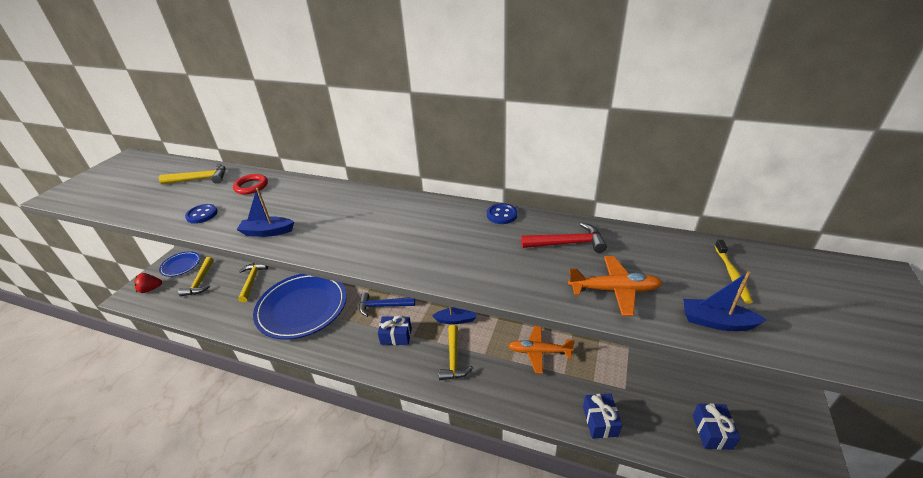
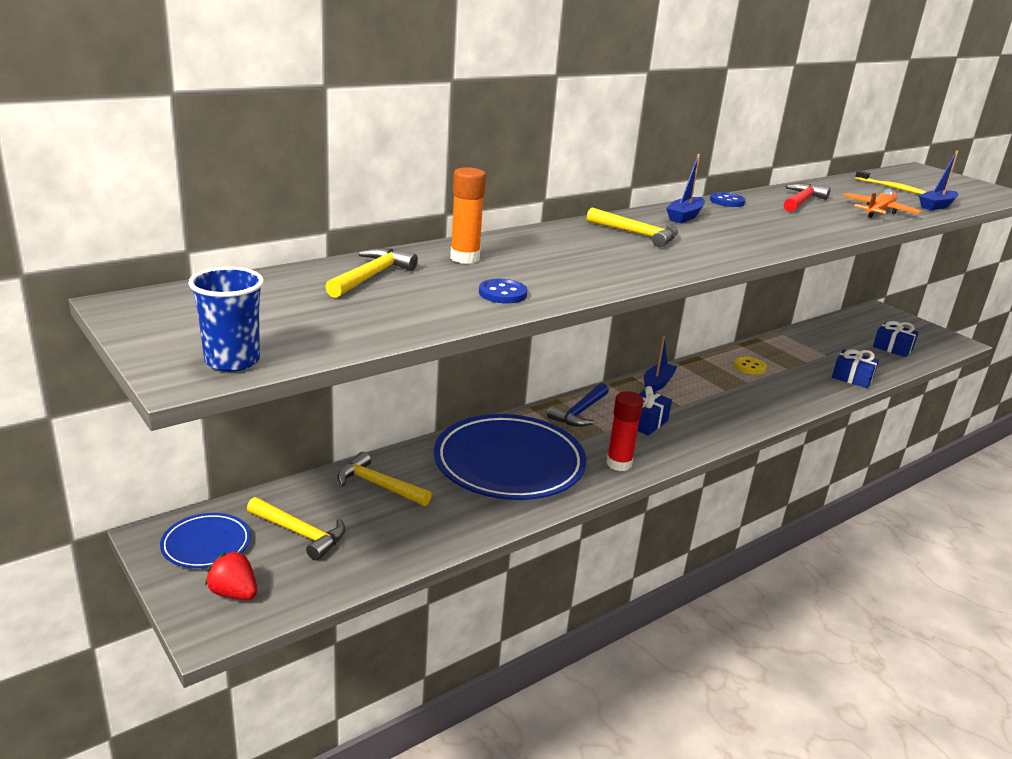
camera: 60 degrees left, 10 degrees down
(74, 197) = (232, 361): none -> blue cup
(150, 289) = (234, 593): red strawberry -> red strawberry turned 105 degrees clockwise
(251, 186) = (465, 258): red ring -> orange glue stick
(267, 232) = (614, 274): blue boat -> blue boat (684, 216)
(334, 347) = (619, 464): none -> red glue stick
(454, 359) = (716, 406): yellow hammer -> yellow hammer (637, 234)
(539, 352) = (749, 367): orange plane -> yellow button

